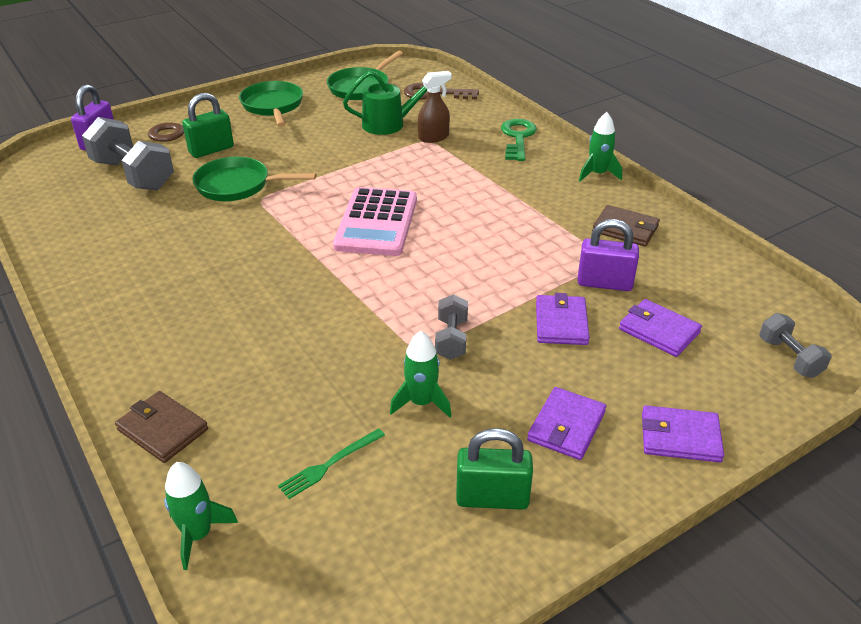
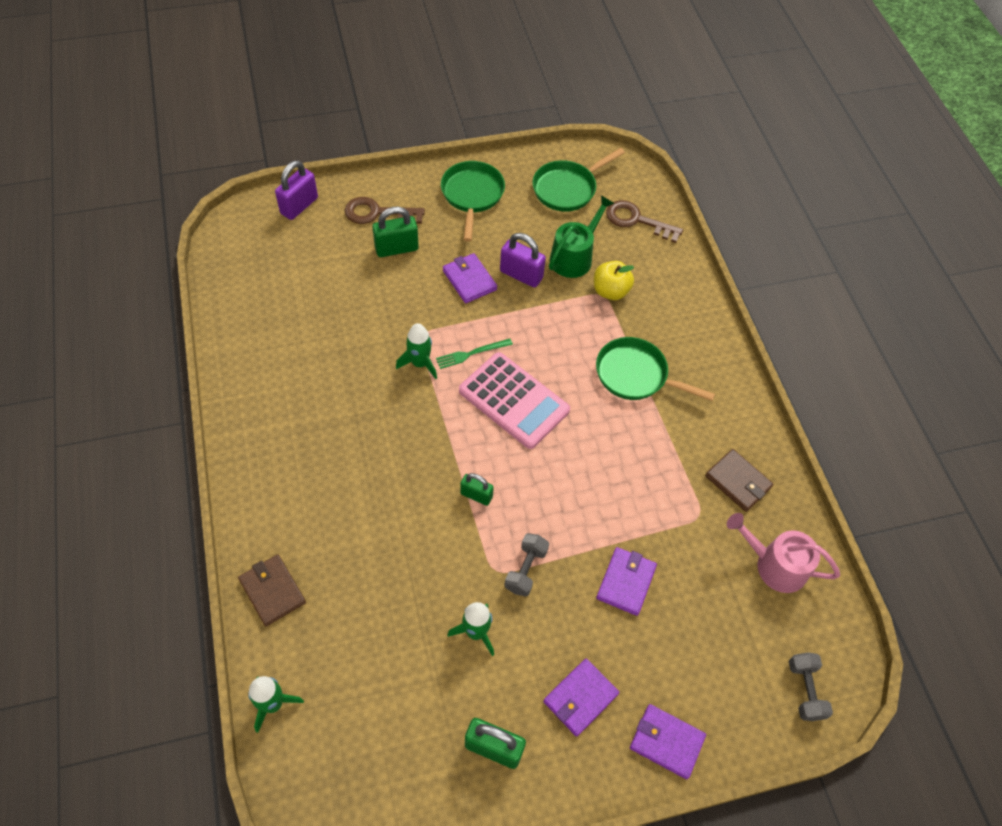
camera: 15 degrees right, 20 degrees up
(133, 175) = (318, 265): grey dumbbell -> none
(238, 185) = (406, 309): green pan -> green pan (635, 375)
(329, 464) = (385, 671): green fork -> green fork (471, 354)
(370, 296) = (476, 495): none -> green padlock
(376, 223) = (513, 401): pink calculator -> pink calculator turned 75 degrees counterclockwise
(388, 124) = (574, 257): green watering can -> green watering can turned 60 degrees counterclockwise
(433, 137) = (610, 291): brown spray bottle -> yellow apple
(517, 138) = (692, 316): green key -> none
(597, 174) = (747, 395): green rocket -> green rocket (420, 363)
(604, 283) = (685, 546): purple padlock -> purple padlock (521, 275)
(659, 331) = (706, 620): purple wallet -> purple wallet (469, 280)
(698, 276) = (775, 565): none -> pink watering can

